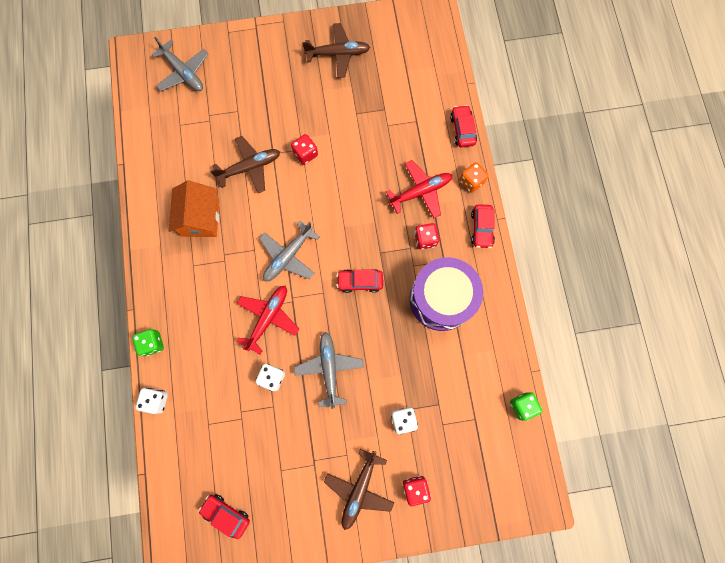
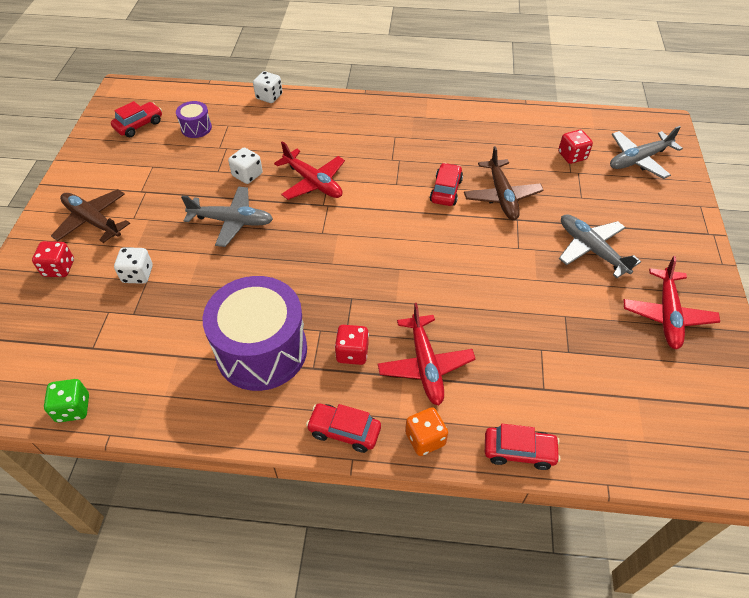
camera: 105 degrees right, 25 degrees down
(152, 343) = (324, 100): green dice -> none
(200, 218) = (447, 149): orange house -> none
(218, 453) = (196, 128): none -> purple drum
(288, 256) = (378, 210): grey plane -> grey plane (591, 249)
(305, 154) = (510, 250): red dice -> red dice (572, 156)
(338, 54) = (667, 315): brown plane -> red plane
(360, 282) = (321, 269): red car -> red car (446, 190)

